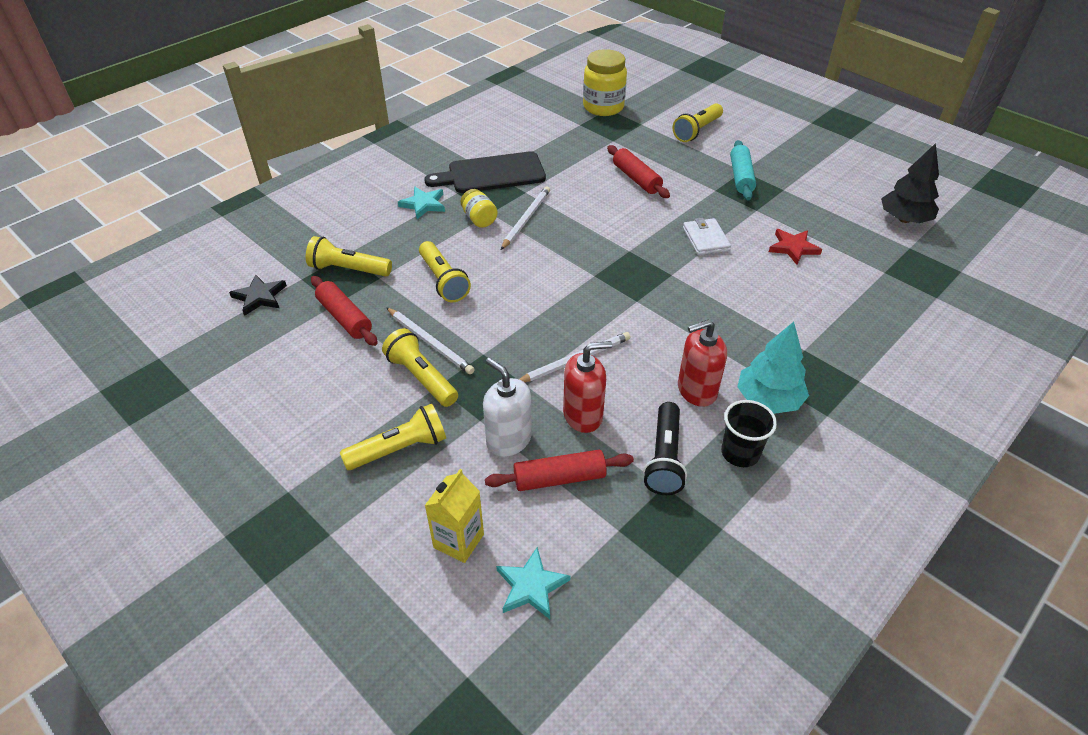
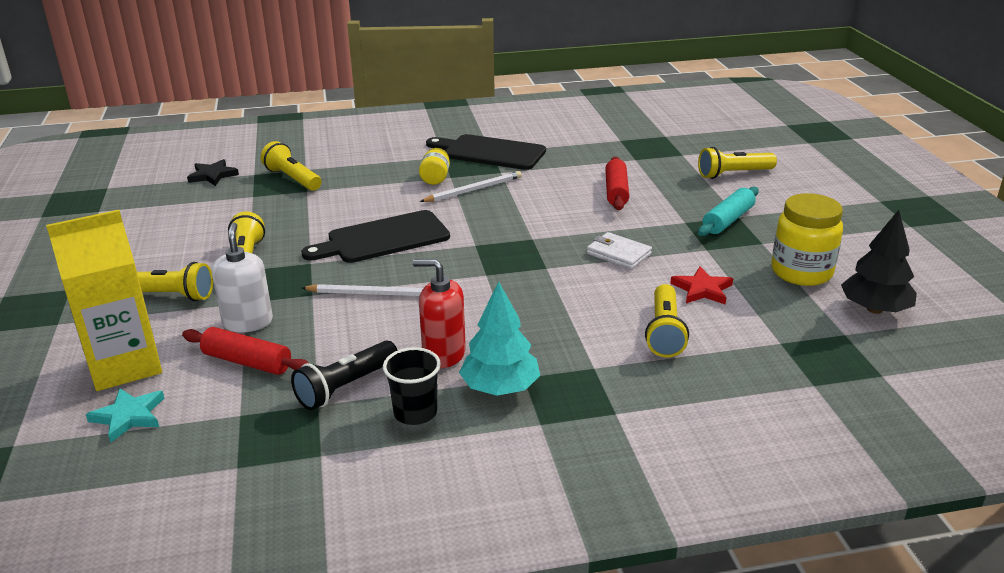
camera: 35 degrees right, 15 degrees down
(345, 318) = (248, 206): red rolling pin -> none
(423, 204) = (405, 156): turquoise star -> none
(430, 342) = (283, 241): white pencil -> none
(443, 280) = (349, 208): yellow flashlight -> yellow flashlight (664, 332)
(458, 541) = (125, 365): yellow carton -> yellow carton, size x1.74
(513, 301) = (383, 238): none -> black cutting board
(583, 415) = (325, 331): red soap dispenser -> none
(603, 107) = (661, 133): yellow jar -> yellow jar (801, 272)
(705, 239) = (618, 254): white wallet -> white wallet turned 75 degrees counterclockwise

